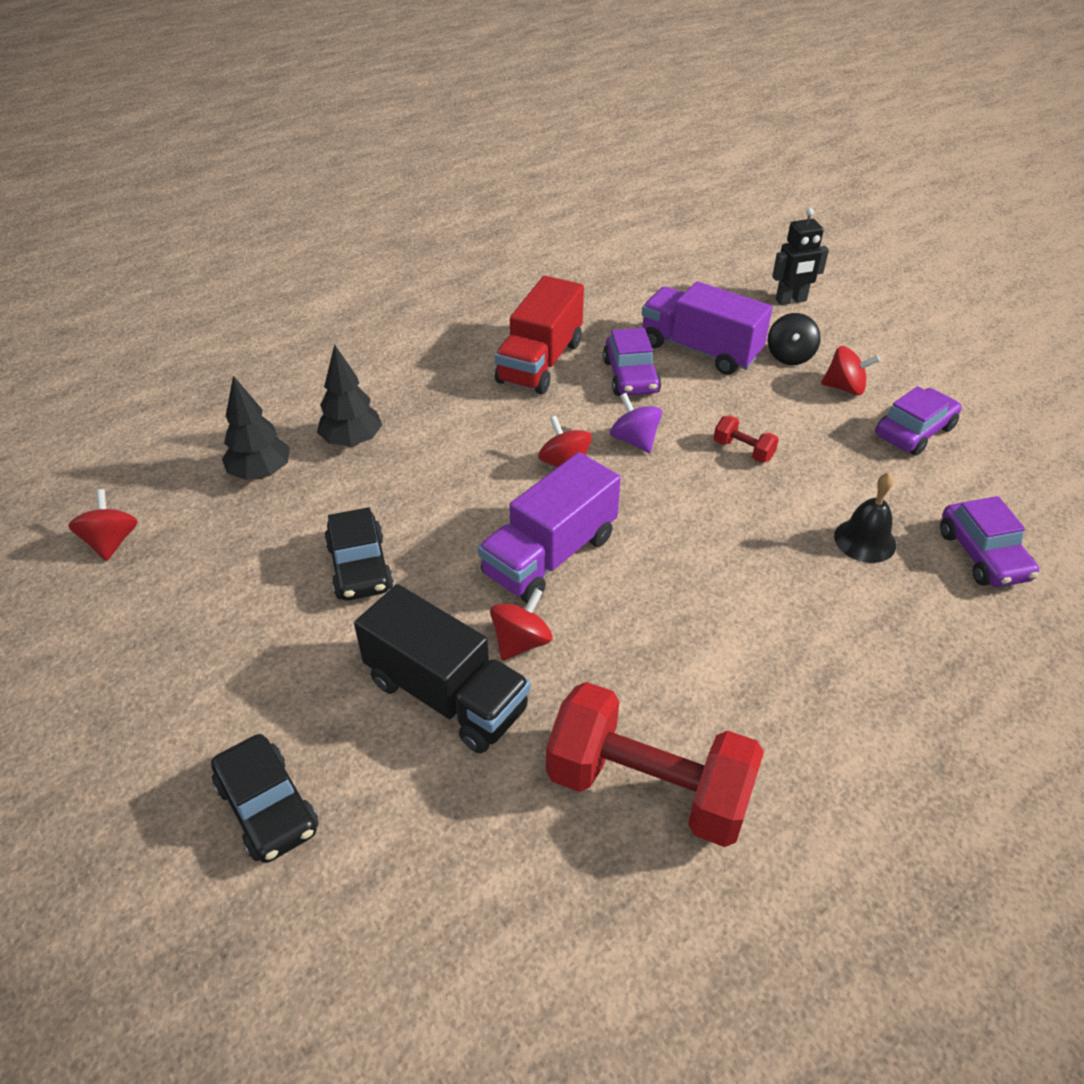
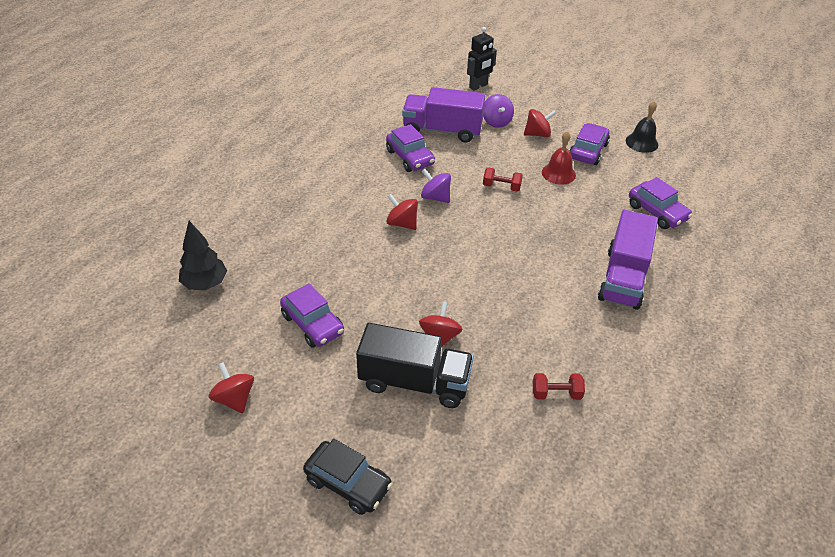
camera: 25 degrees left, 0 degrees up
(111, 542) = (128, 360): red spinning top -> red spinning top (234, 399)
(352, 441) = (255, 246): black tree -> none
(360, 567) = (312, 324): black car -> purple car
(540, 362) = (347, 162): red truck -> none
(550, 555) = (426, 281): purple truck -> purple truck (623, 278)
(648, 788) = (556, 393): red dumbbell -> red dumbbell, size x0.42
(790, 356) = (496, 122): black spinning top -> purple spinning top
(846, 453) = (558, 173): none -> red bell
(865, 540) = (594, 221): black bell -> black bell (641, 142)

